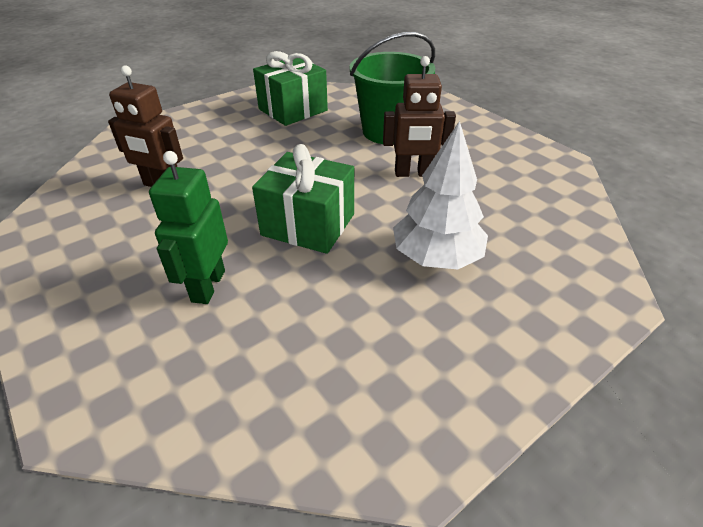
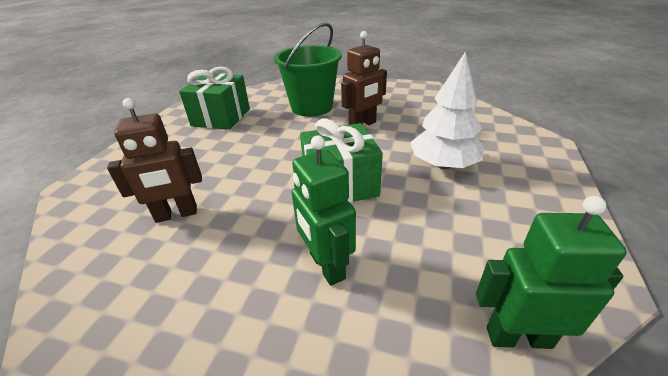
camera: 35 degrees left, 5 degrees down
(269, 438) = (518, 336): none -> green robot

